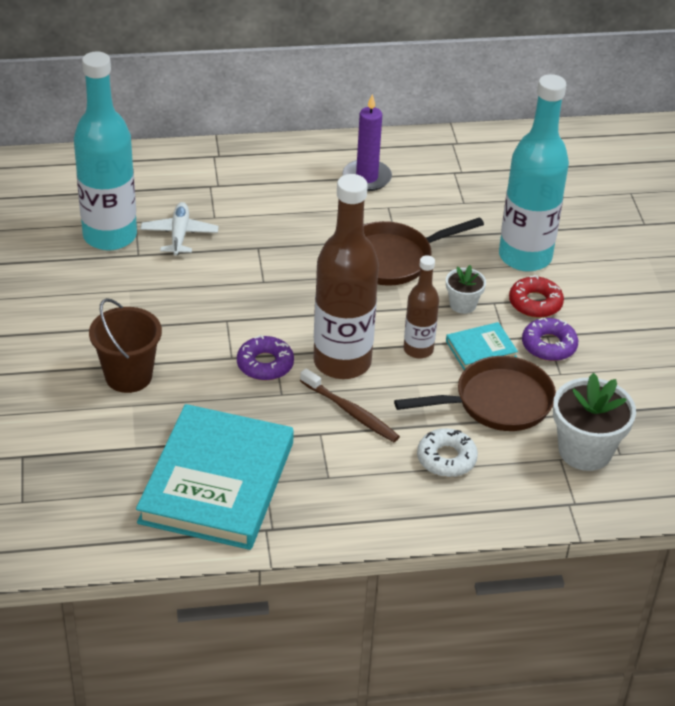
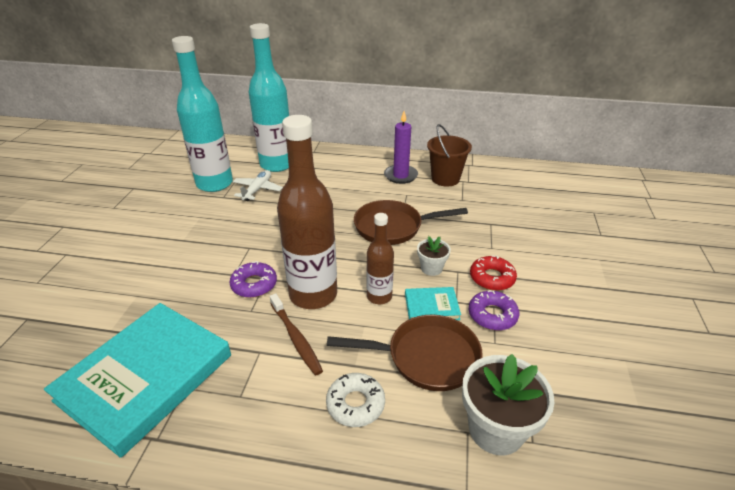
camera: 20 degrees right, 5 degrees down
(128, 376) = (152, 273): brown bucket -> brown bucket (445, 179)
(525, 257) = (495, 242): turquoise bottle -> turquoise bottle (277, 164)

